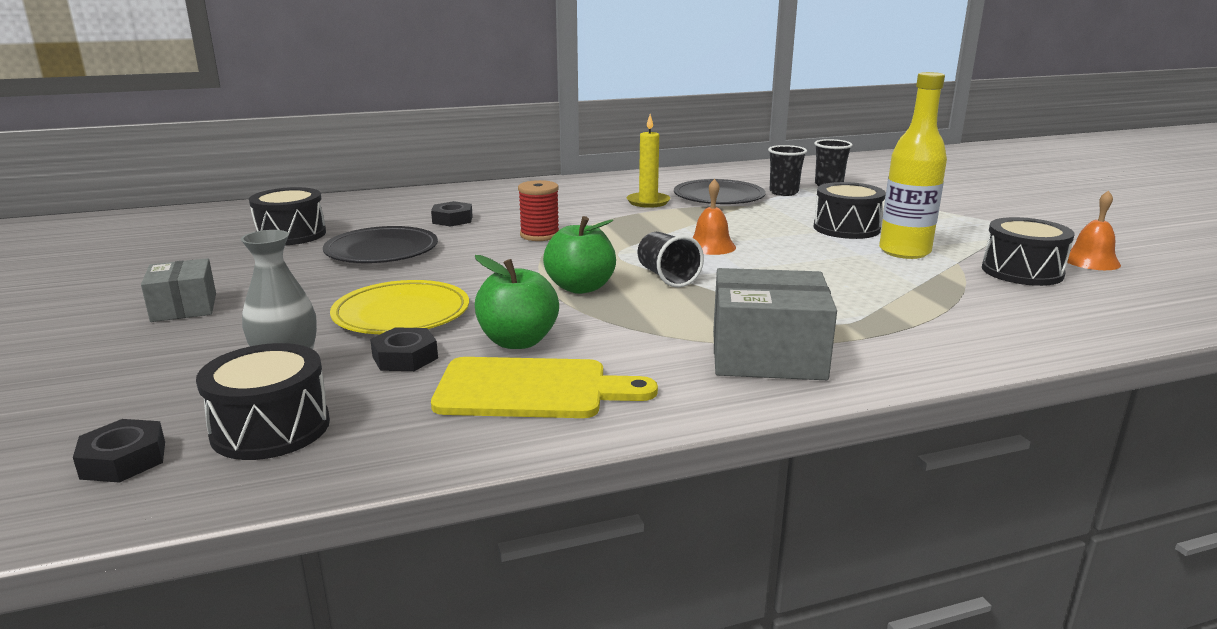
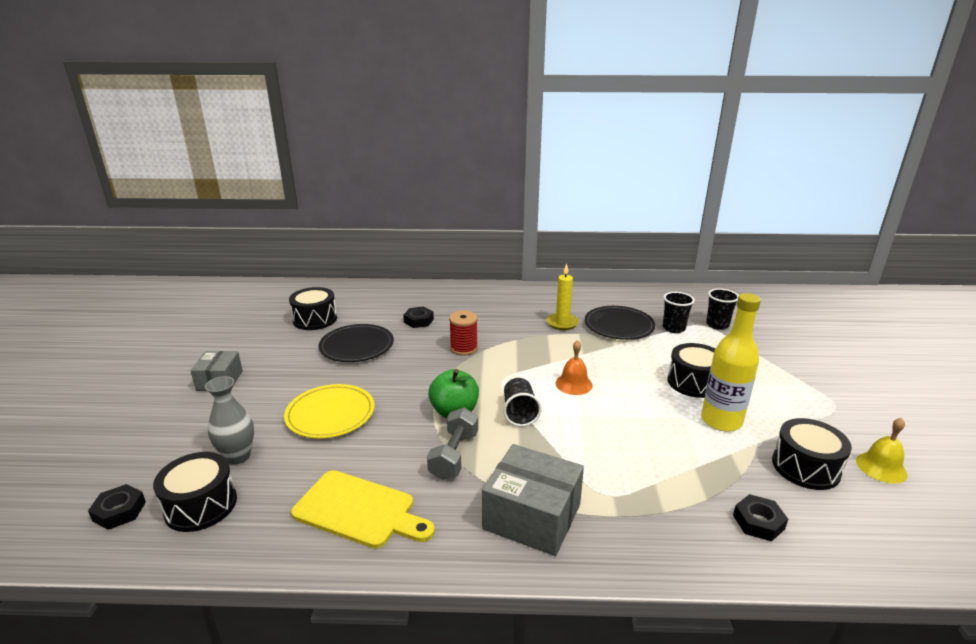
camera: 20 degrees right, 5 degrees up
(405, 357) = (307, 458): black nut -> black nut (758, 522)
(518, 341) = (381, 459): green apple -> none
(617, 323) = (454, 455): none -> grey dumbbell
(1091, 261) = (881, 467): orange bell -> yellow bell

